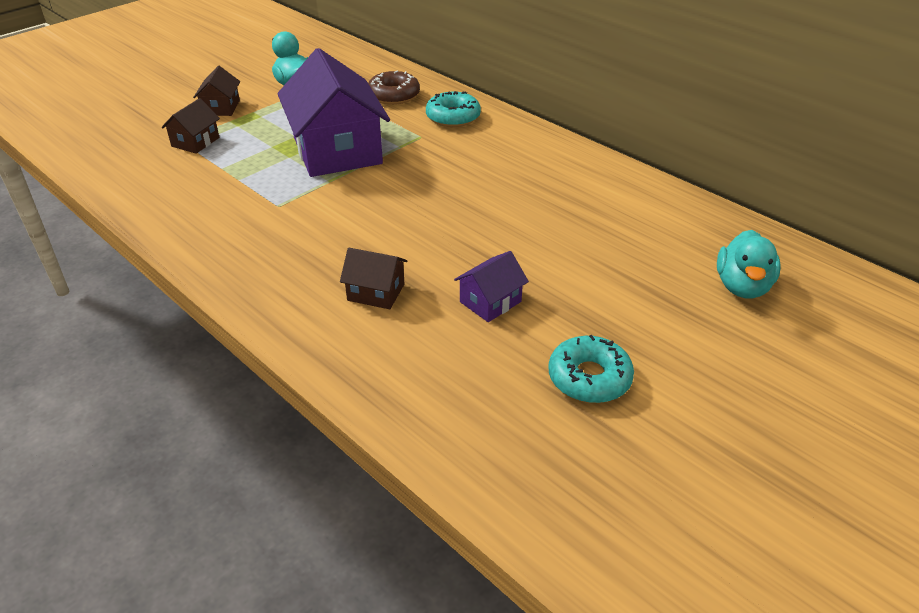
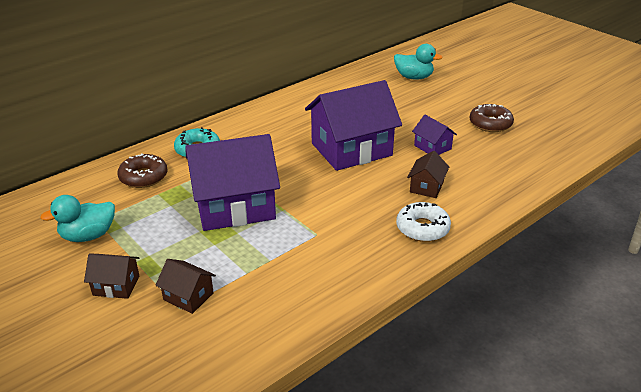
camera: 85 degrees left, 5 degrees down
(278, 286) = (422, 228): none -> white donut
(471, 224) = (351, 149): none -> purple house
(589, 378) = (490, 124): turquoise donut -> brown donut

